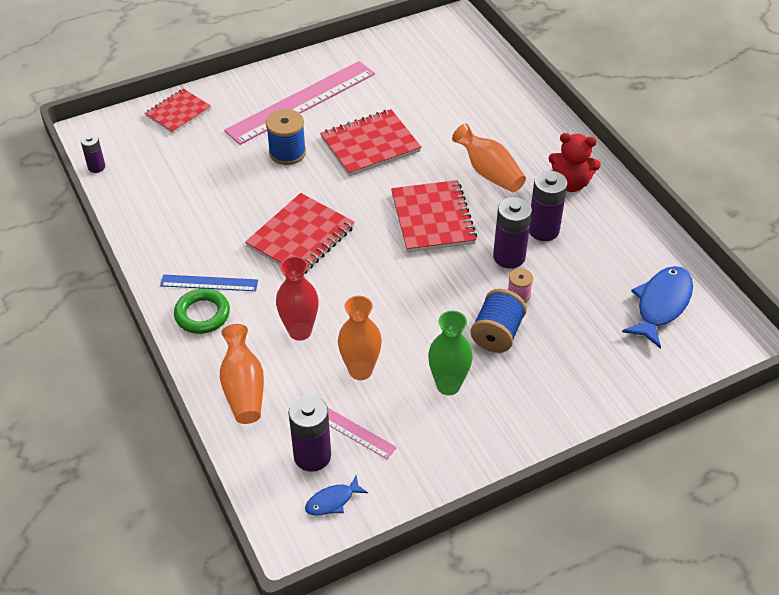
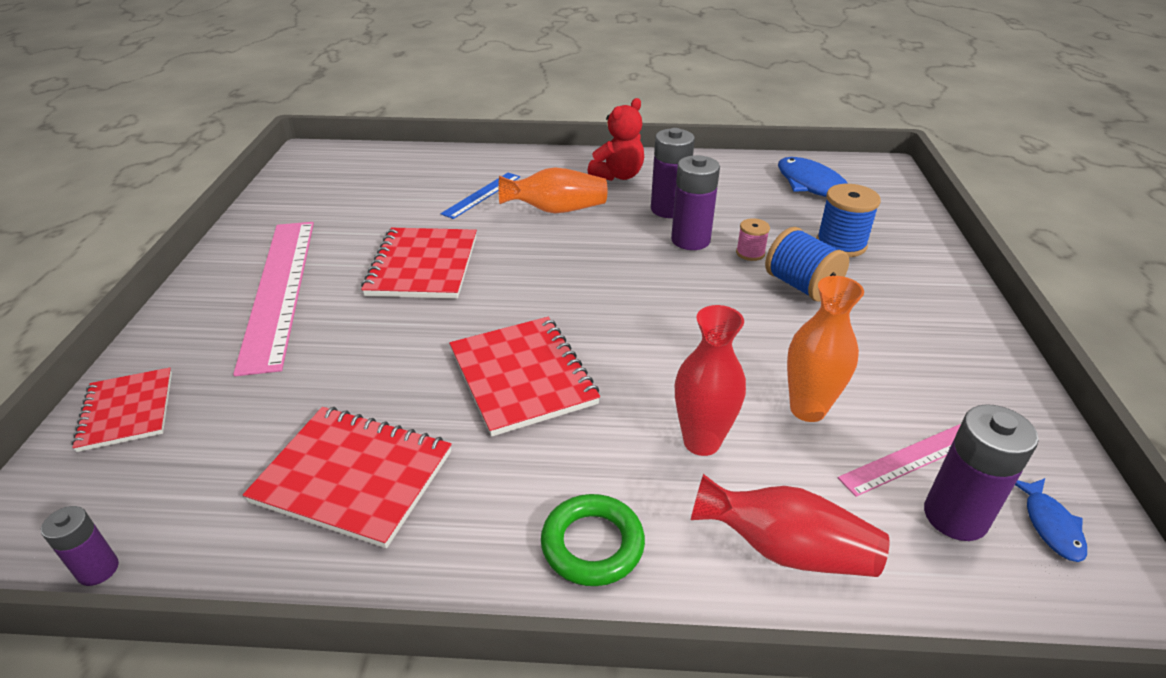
camera: 60 degrees left, 10 degrees down
(209, 283) = (529, 510): blue ruler -> blue ruler (482, 195)
(243, 388) = (785, 549): orange vase -> red vase
(287, 152) = (353, 333): blue spool -> blue spool (841, 244)
(433, 218) = (589, 266): red notebook -> red notebook (353, 477)
(448, 385) = (866, 346): green vase -> none

